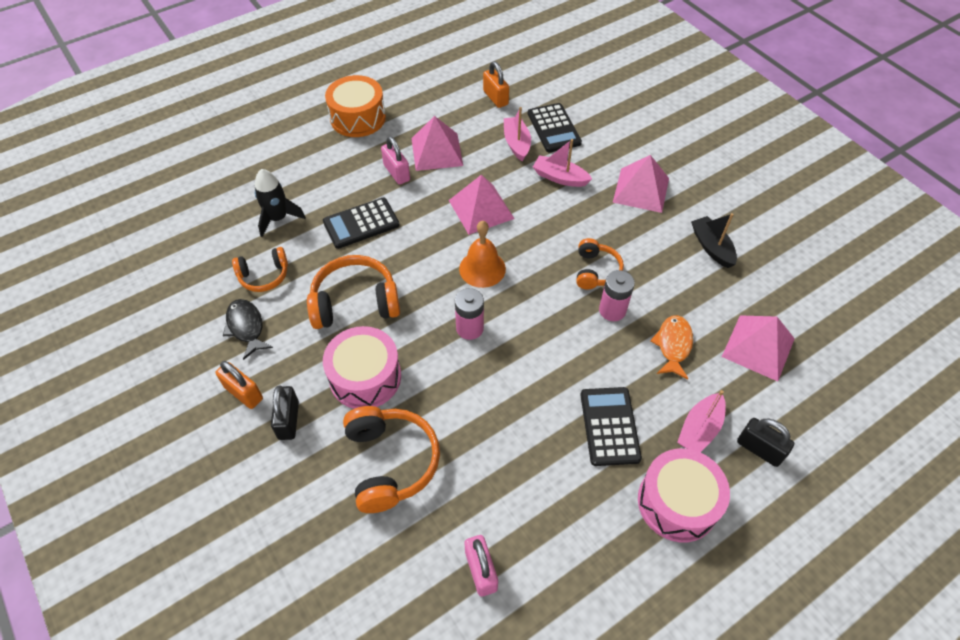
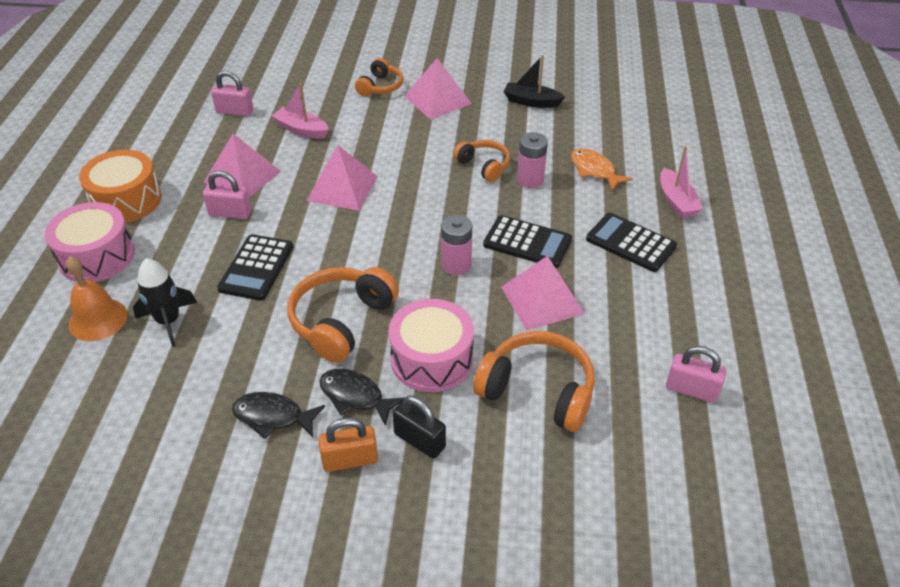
camera: 50 degrees left, 10 degrees down
(264, 276) = (226, 370): orange headphones -> orange headphones (380, 87)
(297, 358) = (355, 396): none -> black fish
(482, 268) = (405, 223): orange bell -> orange bell (98, 319)
(495, 98) = (235, 111): orange padlock -> pink padlock
(554, 128) = (315, 103): black calculator -> black calculator (527, 242)
(560, 177) = (370, 129): pink boat -> none
(677, 503) = (725, 248): pink drum -> pink drum (97, 256)
(758, 347) = (638, 135): pink pyramid -> pink pyramid (542, 300)
(759, 449) = (718, 185): black padlock -> none

